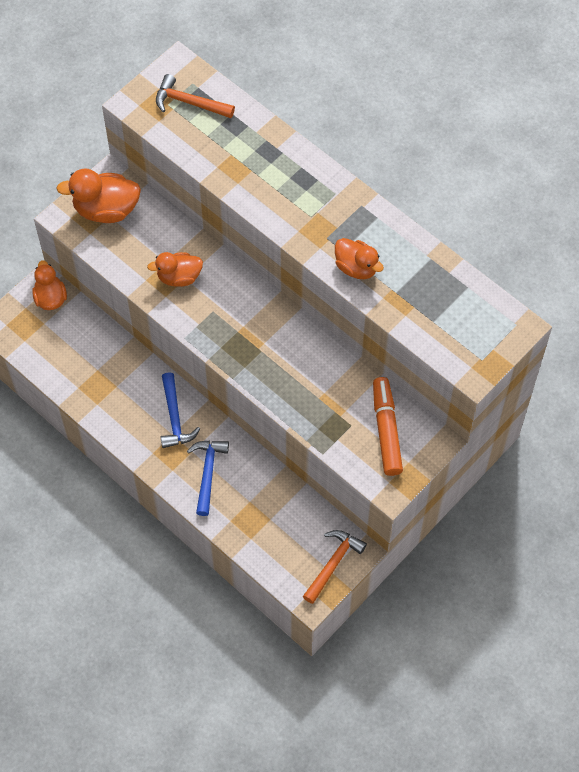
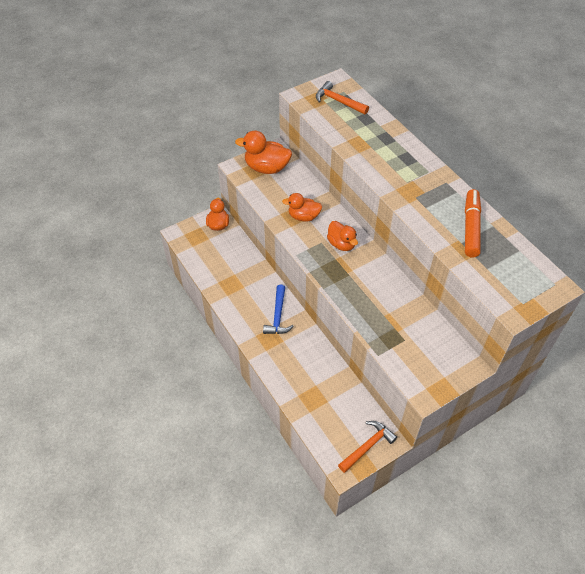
camera: 15 degrees right, 10 degrees down
(207, 473) = (290, 358): blue hammer -> none
(356, 267) = (434, 220): orange duck -> orange duck (341, 244)
(386, 430) = (431, 350): orange marker -> orange marker (471, 228)

